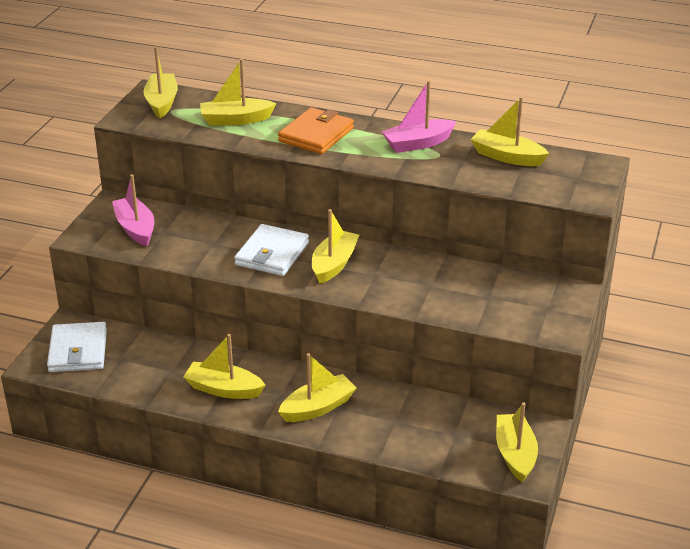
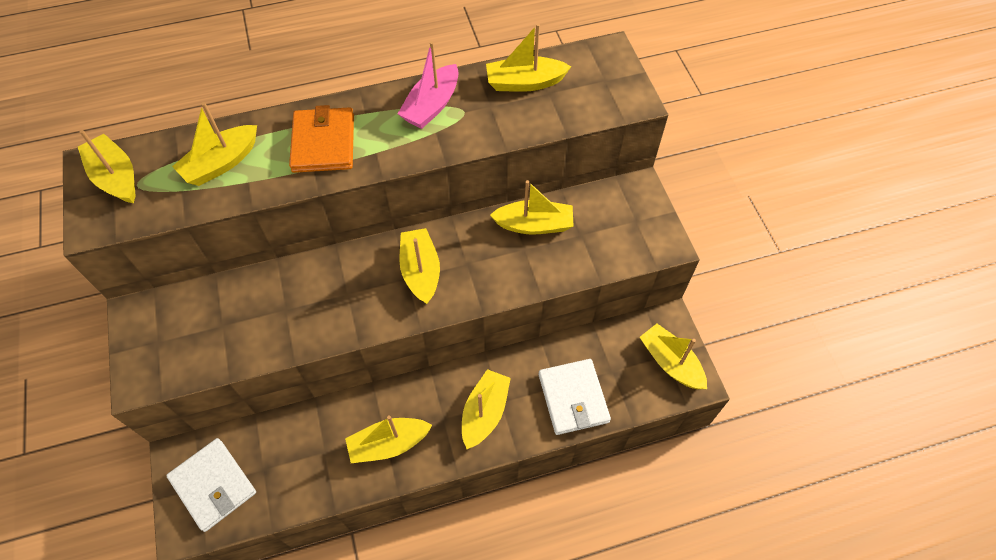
camera: 35 degrees left, 25 degrees up
(135, 228) = (188, 335): pink boat -> none
(272, 254) = (353, 291): white wallet -> white wallet (573, 398)
(454, 275) = (534, 225): none -> yellow boat

